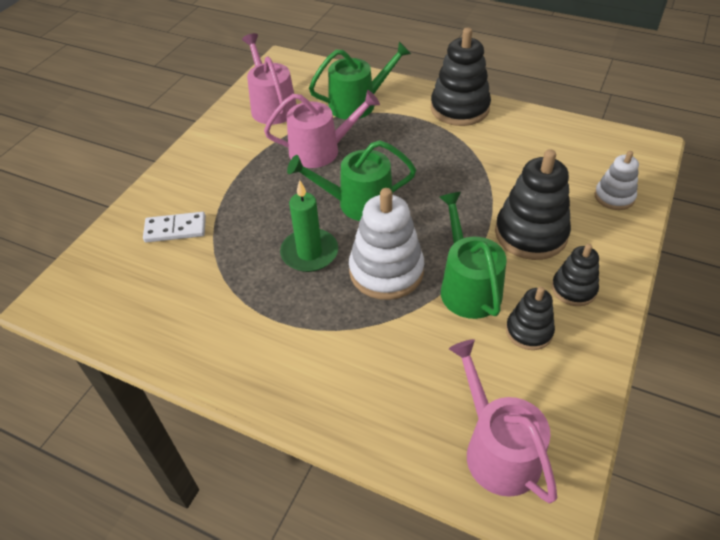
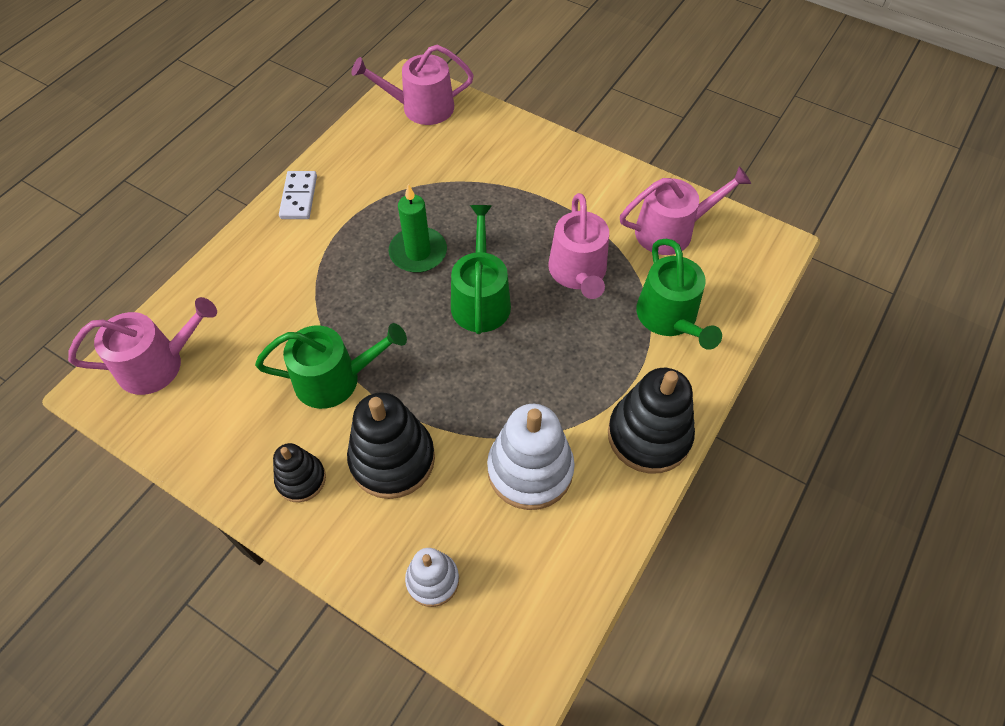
camera: 95 degrees right, 10 degrees up
(95, 284) = (421, 108): none -> pink watering can
(175, 229) = (475, 154): white domino -> white domino (299, 197)
(386, 271) = (376, 312): white stacking toy -> white stacking toy (530, 470)
(529, 331) = (263, 420): black stacking toy -> none

